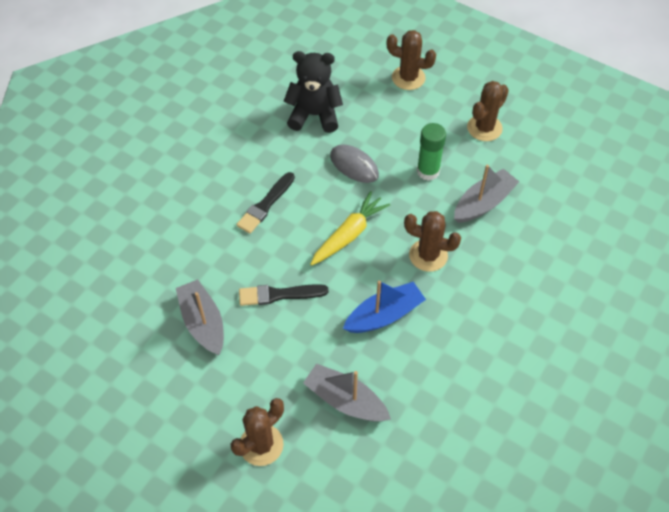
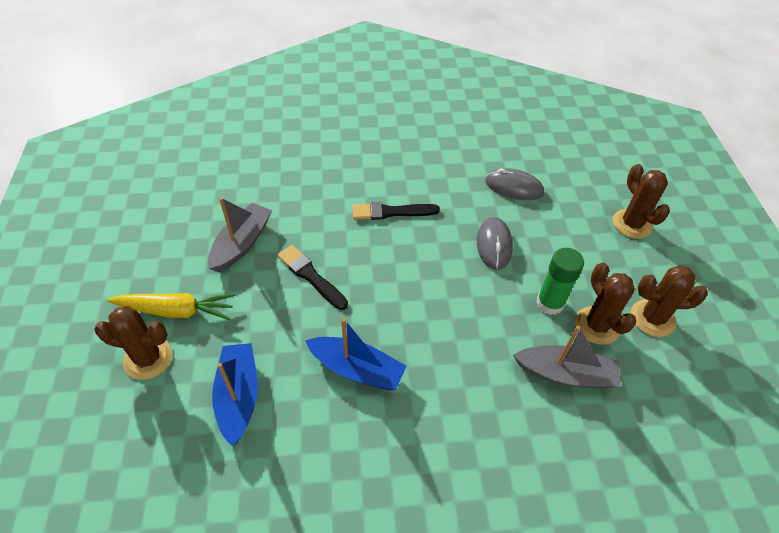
camera: 50 degrees right, 5 degrees down
(314, 115) = (514, 187): black teddy bear -> grey mouse
(345, 400) = (238, 396): grey boat -> blue boat
(349, 234) = (418, 286): yellow carrot -> yellow carrot (176, 311)
(428, 255) = (456, 364): brown cactus -> brown cactus (597, 325)

